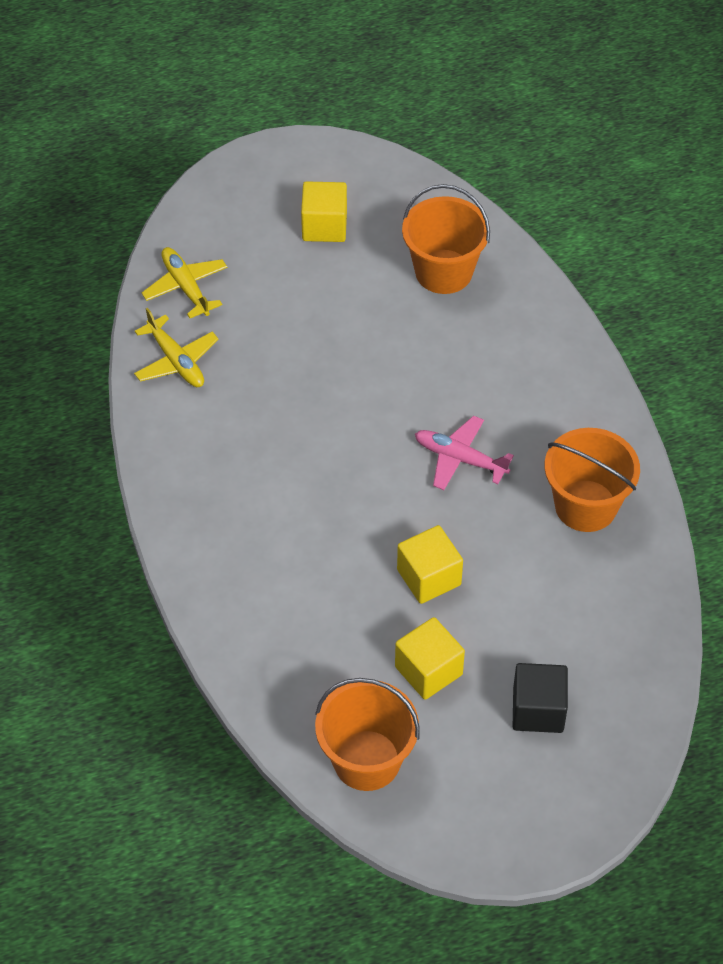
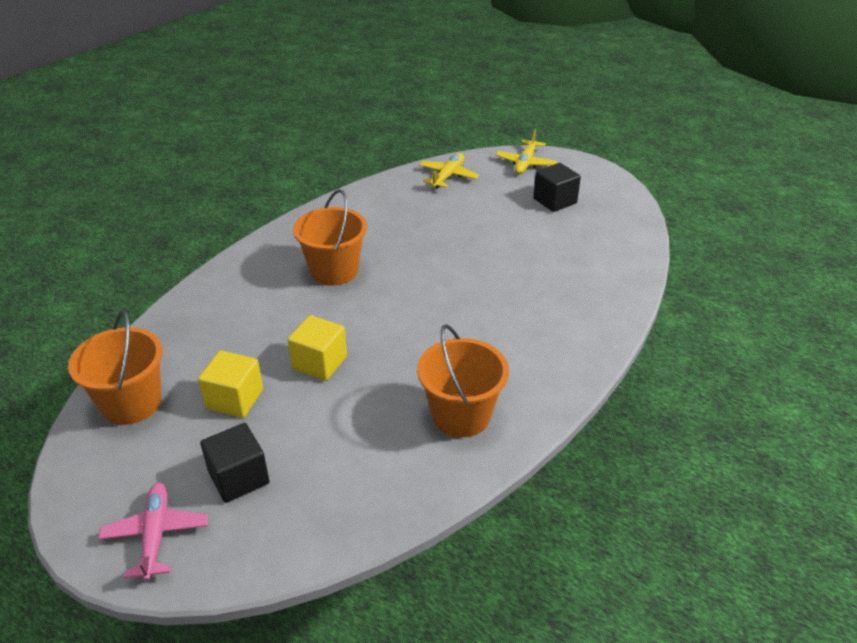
camera: 55 degrees right, 15 degrees down
(176, 361) = (391, 194): yellow plane -> yellow plane (525, 163)
(324, 226) = (554, 201): yellow cube -> black cube
(443, 272) = (583, 258): orange bucket -> orange bucket (334, 271)
(460, 459) = (437, 332): pink plane -> pink plane (156, 535)

